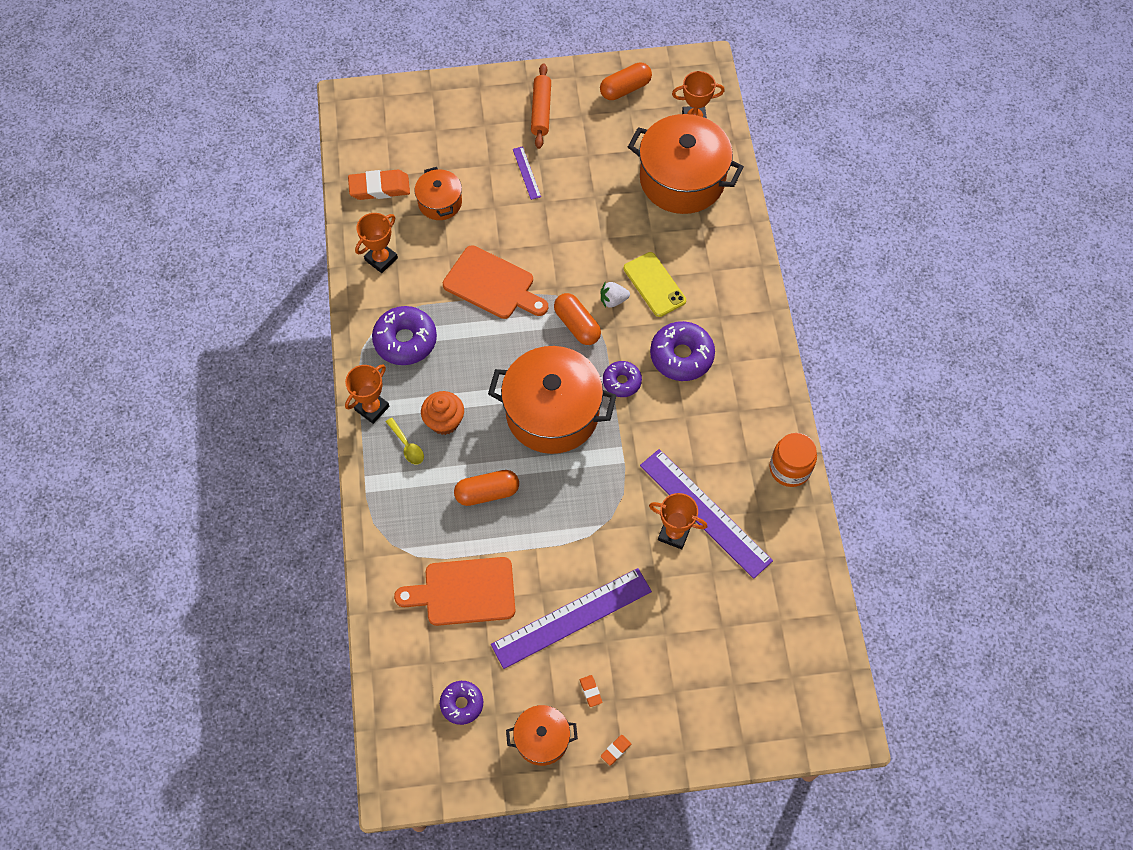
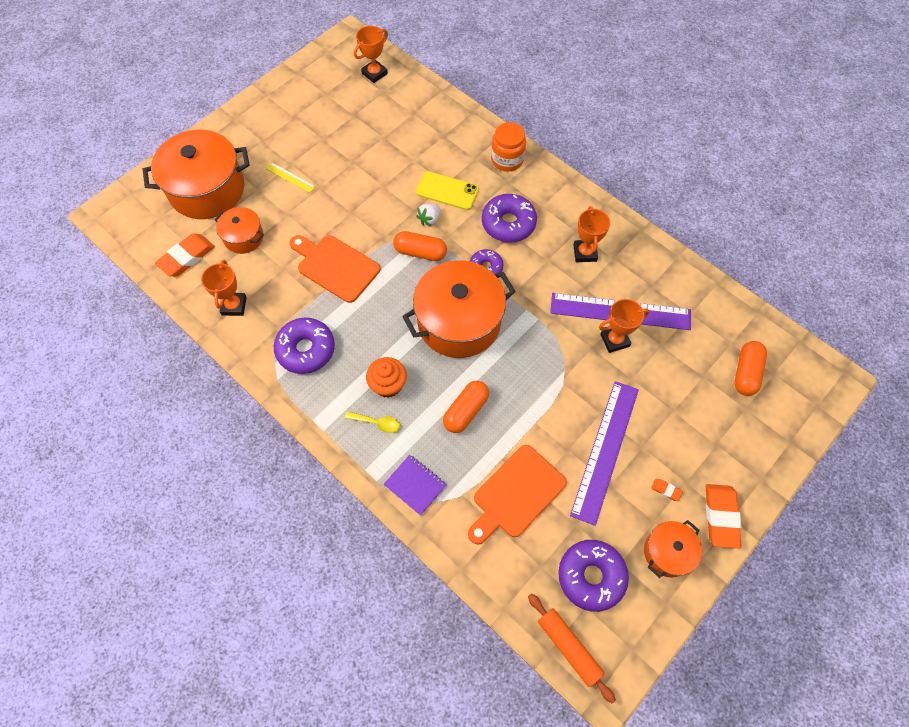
camera: 40 degrees left, 0 degrees up
(372, 408) = (325, 416): orange trophy -> orange trophy (585, 253)
(392, 520) = (415, 485): none -> purple notebook
(462, 704) = (591, 576): purple donut -> purple donut, size x1.66
(492, 285) = (335, 266): orange cutting board -> orange cutting board turned 135 degrees counterclockwise
(526, 173) = (290, 177): purple ruler -> yellow ruler
(541, 111) = (263, 131): orange rolling pin -> orange rolling pin (569, 647)
(615, 750) = (721, 516): orange eraser -> orange eraser, size x2.24
(625, 89) = (309, 82): orange capsule -> orange capsule (746, 373)
(682, 179) = (402, 114): orange pot -> orange pot (207, 189)
(789, 468) = (643, 244): orange jar -> orange jar (507, 159)

